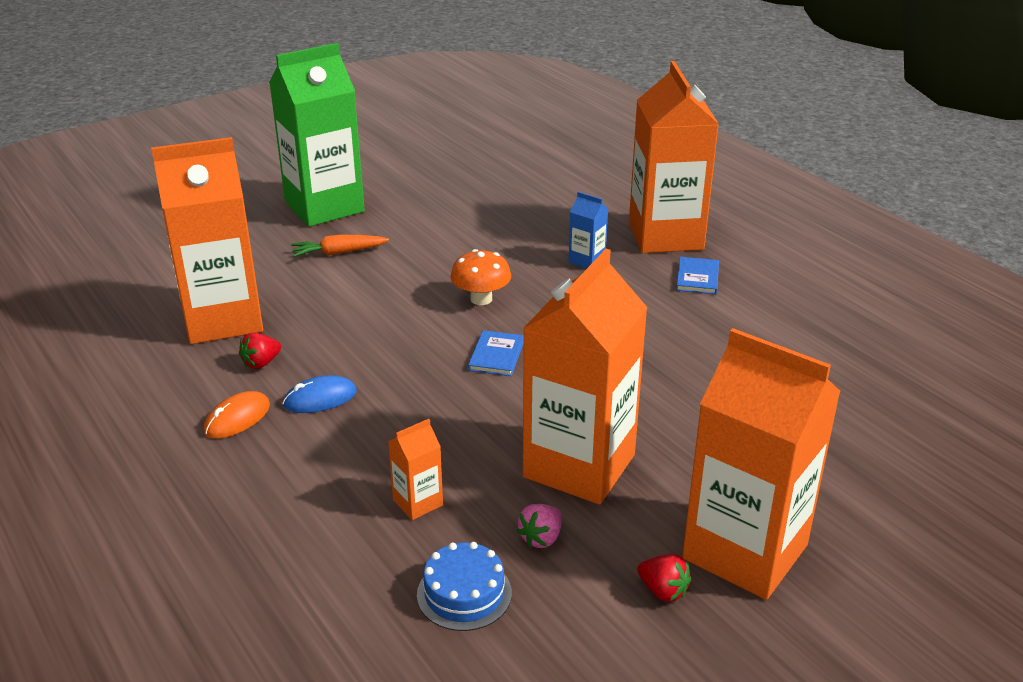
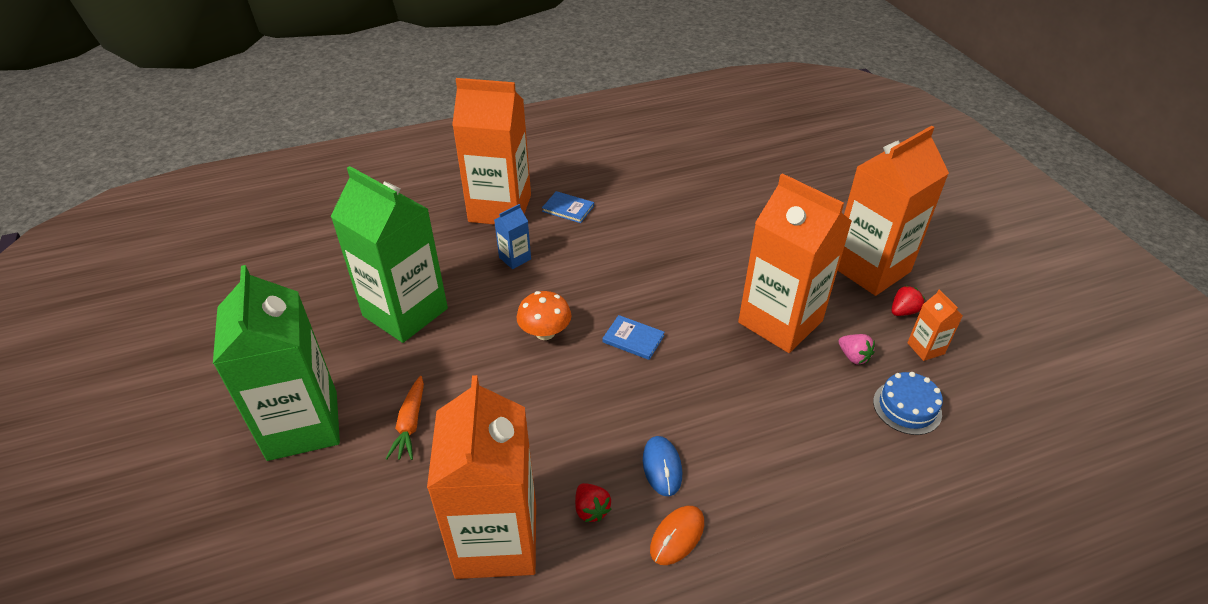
camera: 75 degrees left, 10 degrees up
(237, 418) = (677, 536): orange mouse -> orange mouse turned 75 degrees clockwise
(418, 502) = (810, 418): orange carton -> orange carton (925, 348)
(474, 219) = (405, 312): none -> green carton

